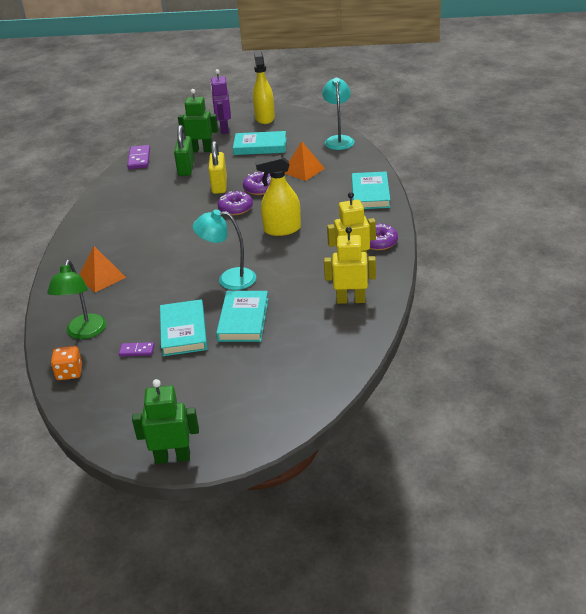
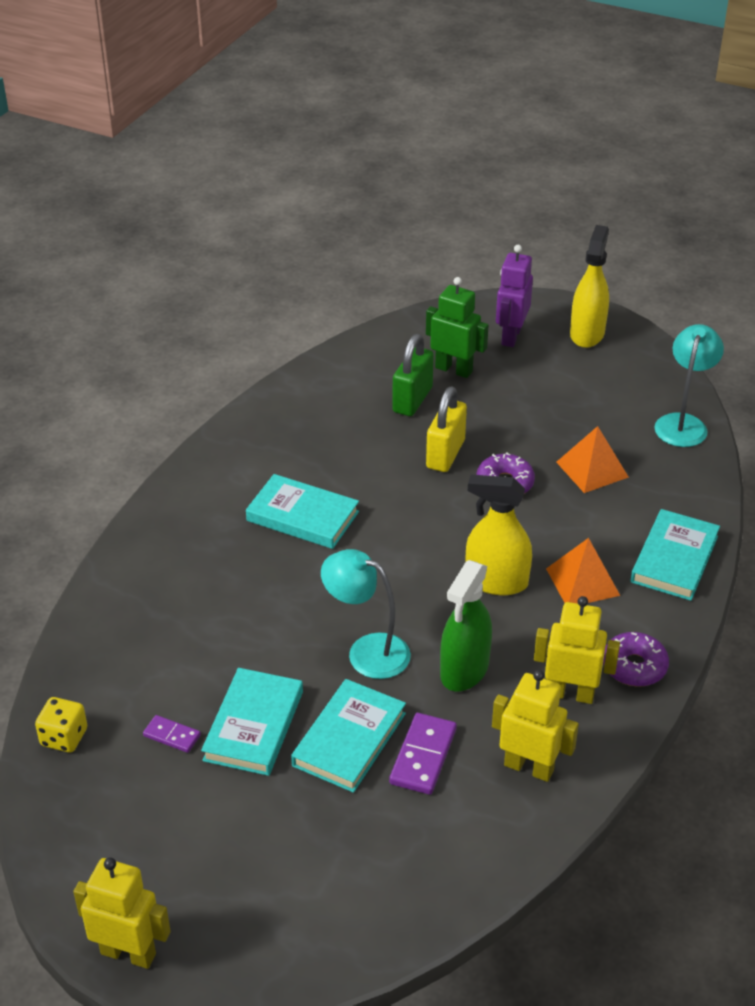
camera: 20 degrees right, 5 degrees up
(69, 372) = (64, 737): orange dice -> yellow dice
(84, 332) = (117, 671): green lamp -> none
(101, 277) = (188, 575): orange pyramid -> orange pyramid (582, 582)
(139, 159) = (351, 355): purple domino -> purple domino (423, 756)
(173, 457) = (128, 953): green robot -> yellow robot
(235, 208) = (447, 511): purple donut -> none
(260, 146) = (549, 393): turquoise book -> turquoise book (303, 516)
(289, 271) = (464, 670): none -> green spray bottle

